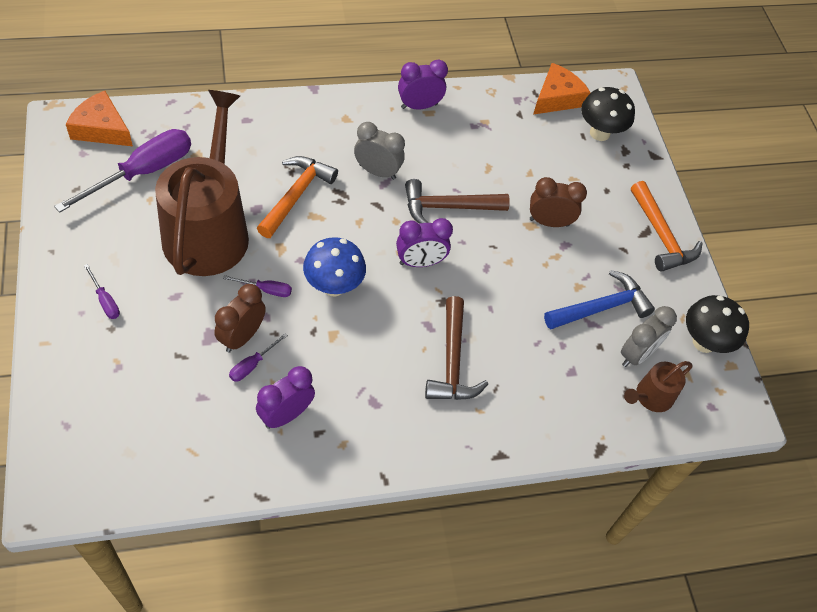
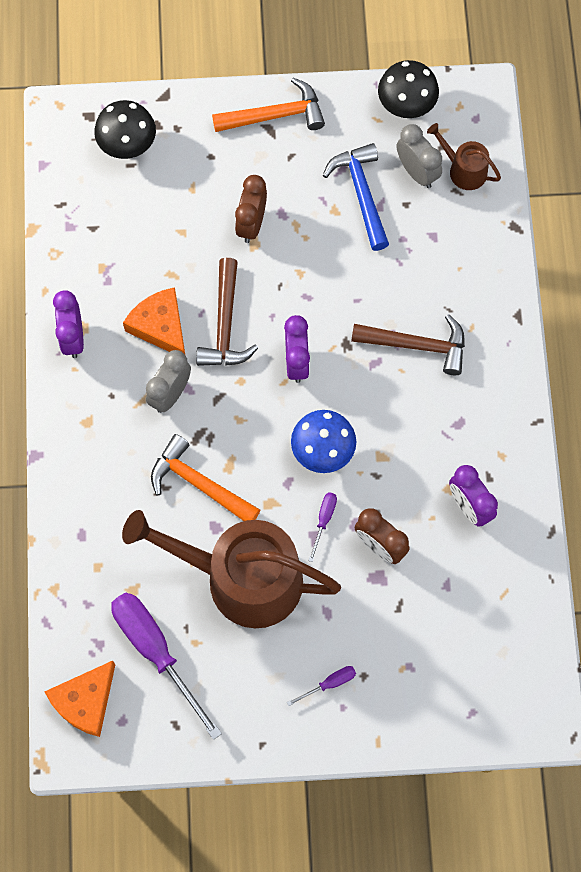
camera: 75 degrees left, 15 degrees up
(252, 365) = (413, 536): purple screwdriver -> none
(557, 98) = (70, 182): orange cheese -> orange cheese (160, 326)
(651, 397) = (463, 170): brown watering can -> brown watering can turned 150 degrees clockwise

